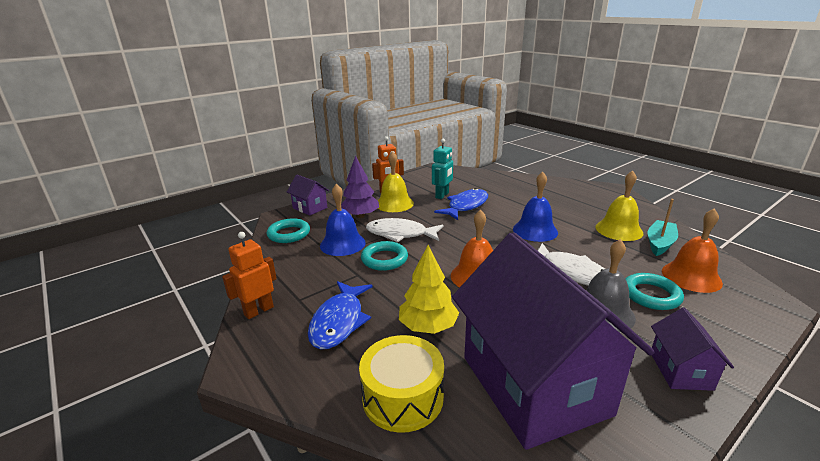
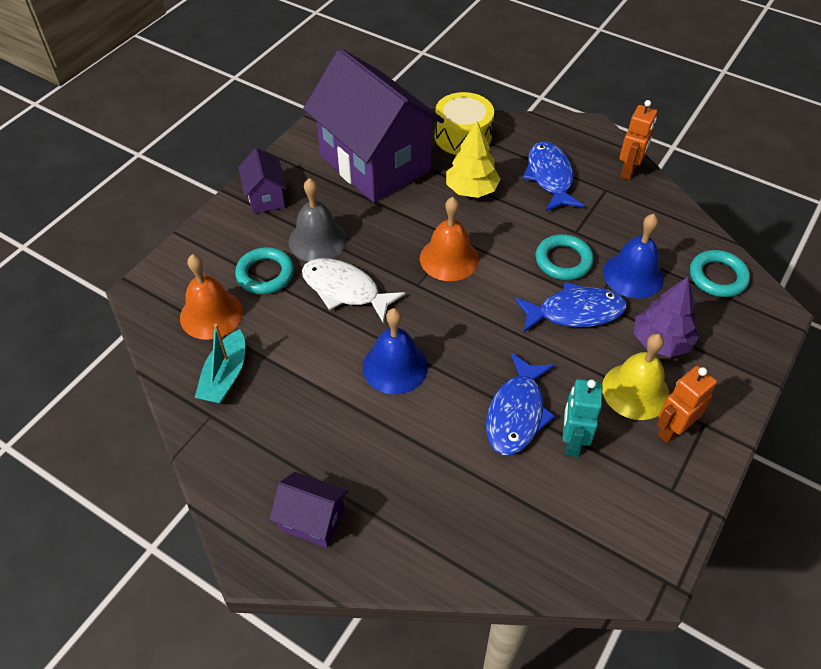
camera: 160 degrees right, 25 degrees up
(310, 208) = (754, 344): purple house -> purple house (312, 520)
(400, 234) = (575, 312): white fish -> blue fish
(619, 230) = (274, 399): yellow bell -> none

